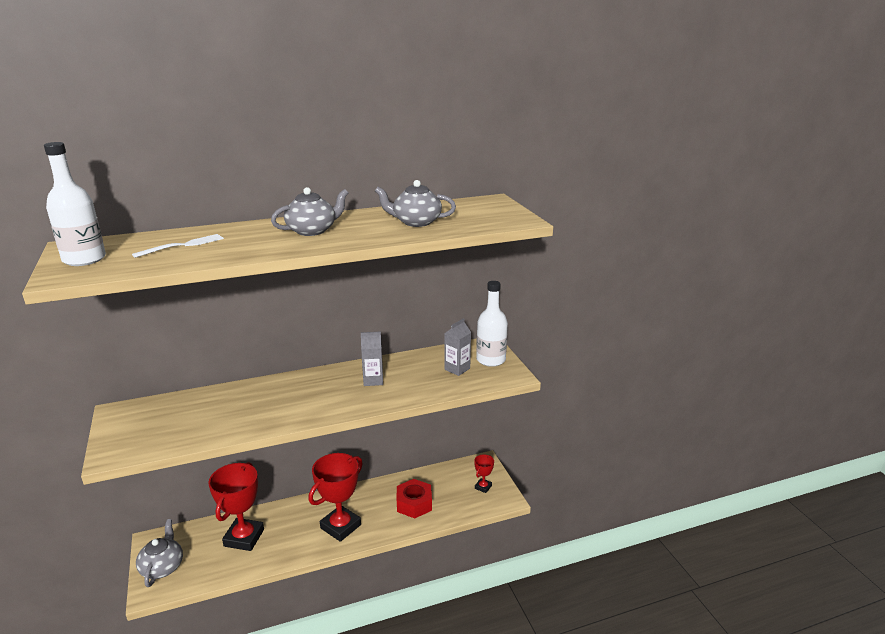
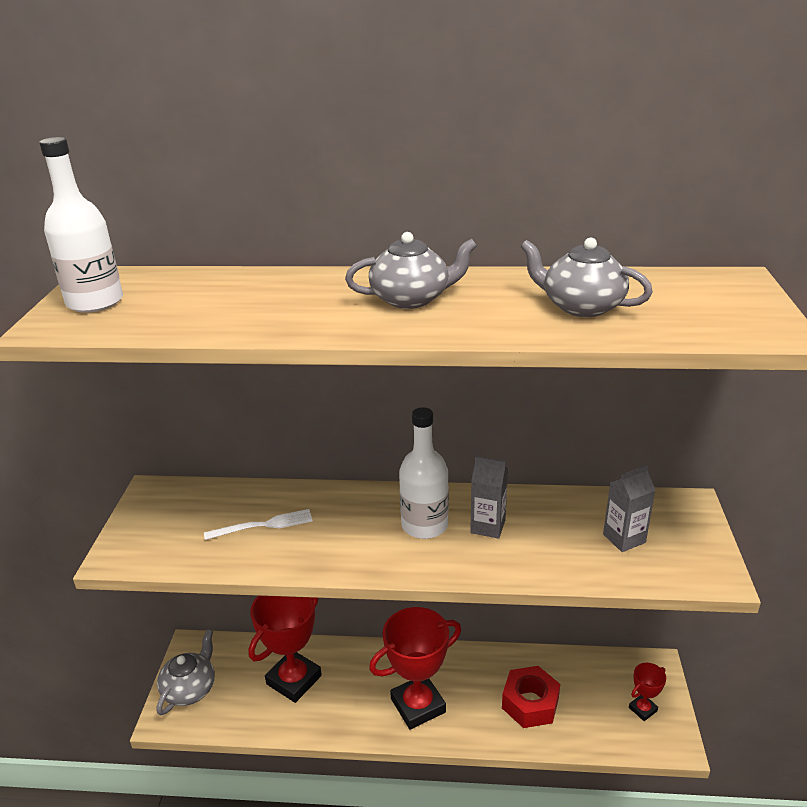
camera: 25 degrees right, 5 degrees up
(183, 245) = (223, 298): white fork -> white fork (263, 525)
(491, 360) = (686, 535): white bottle -> white bottle (424, 525)

